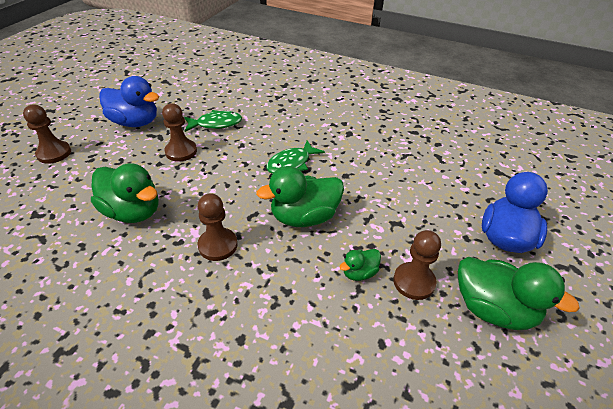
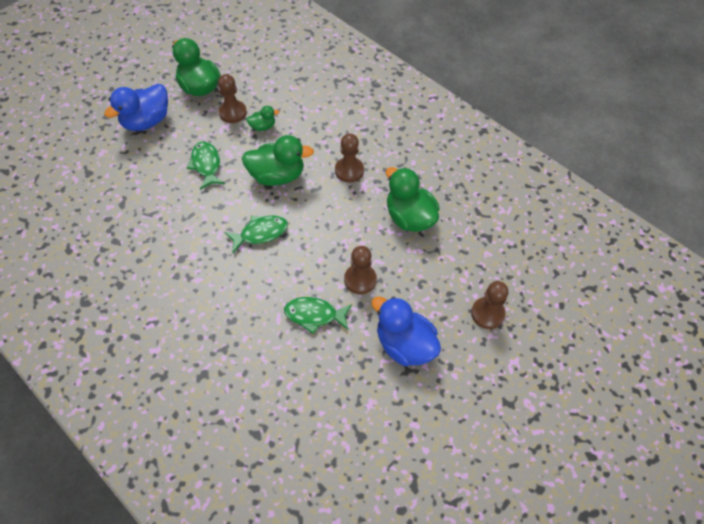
camera: 160 degrees left, 15 degrees up
(391, 208) = (206, 165): none -> green fish

